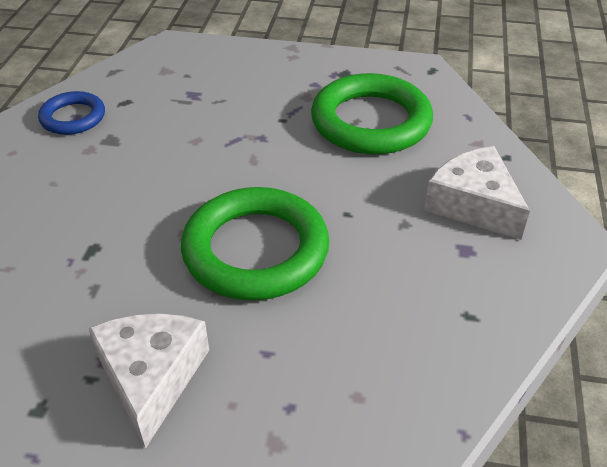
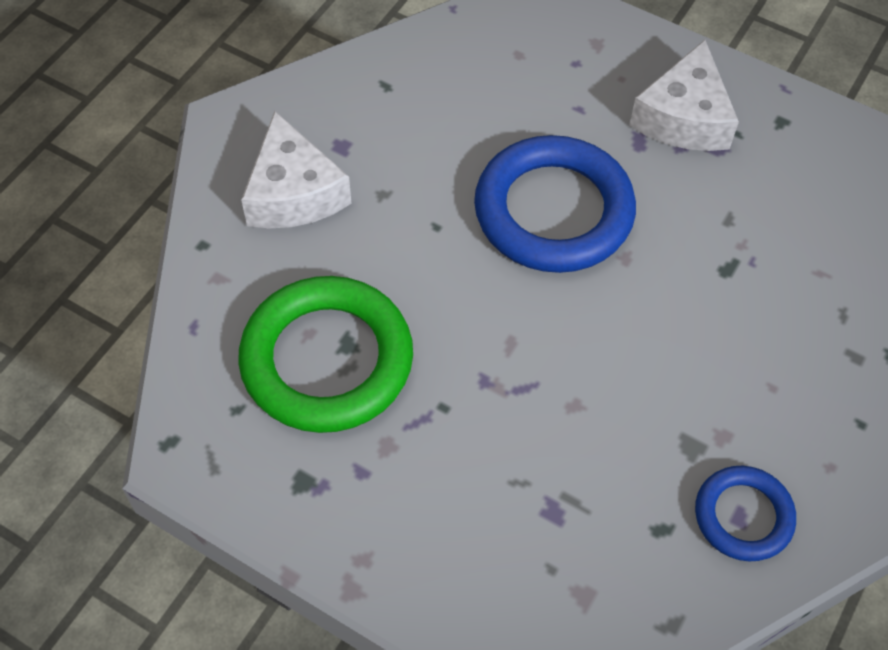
camera: 160 degrees left, 15 degrees up
(255, 250) = (553, 211): green ring -> blue ring

